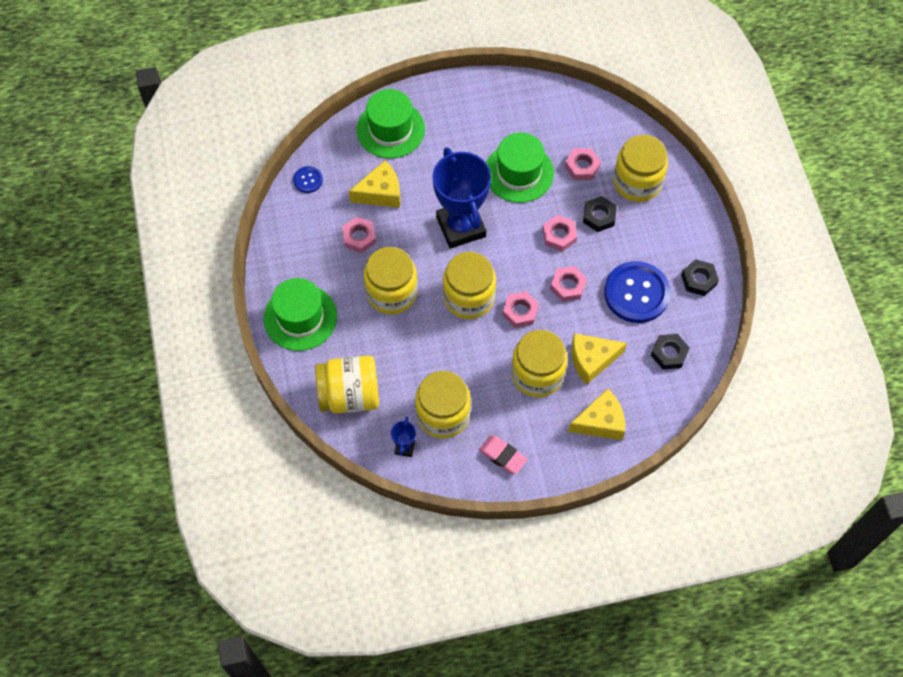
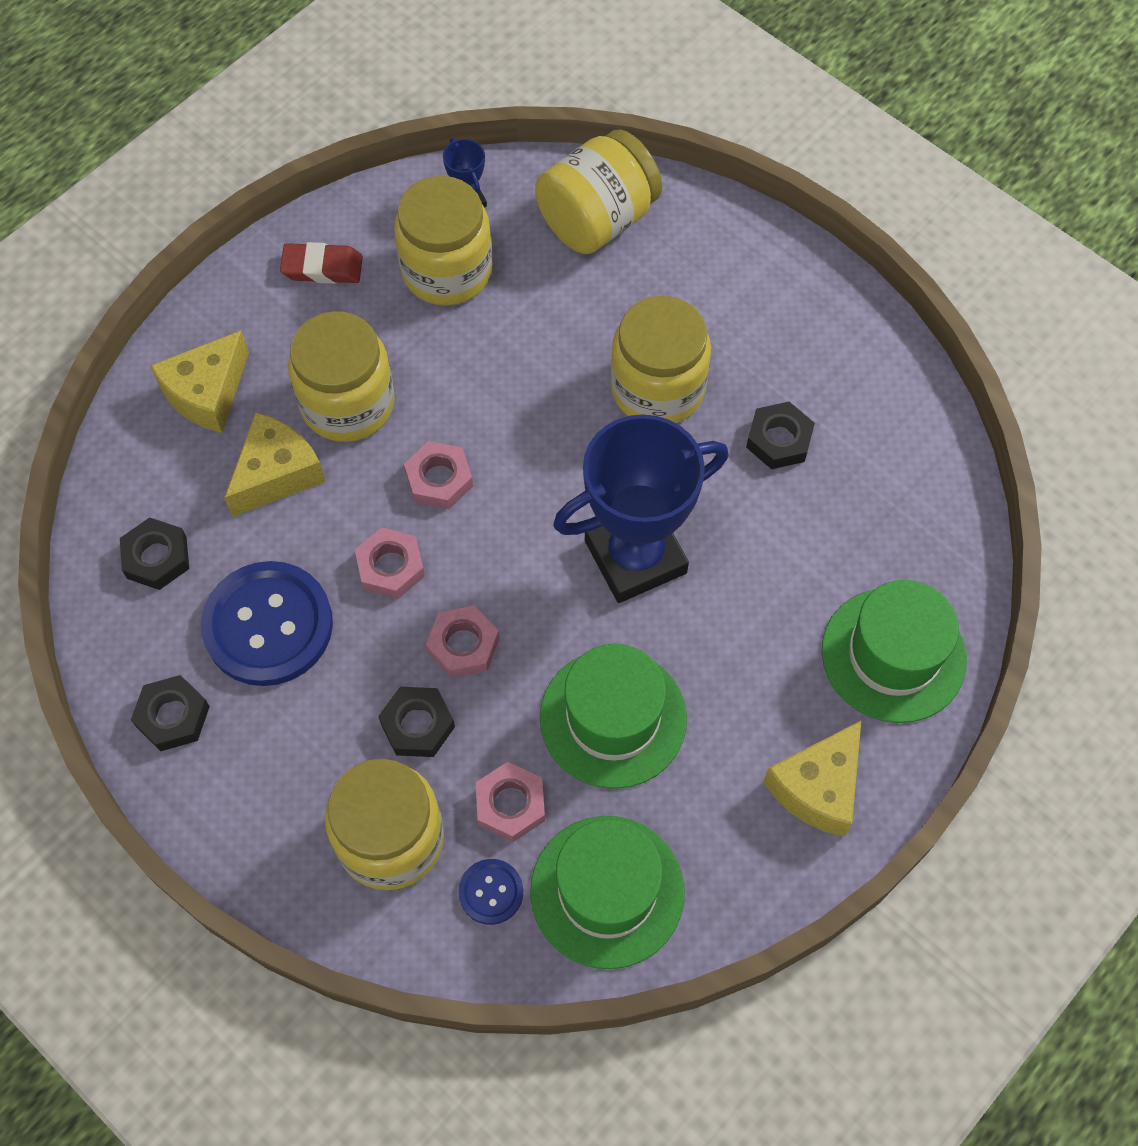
camera: 145 degrees right, 0 degrees up
(300, 317) = (757, 275): green hat -> green hat (607, 891)
(308, 180) = (940, 479): blue button -> blue button (491, 892)
(359, 237) = (779, 440): pink nut -> black nut
(380, 193) = (810, 532): yellow cheese -> yellow cheese (818, 787)
(461, 227) = (635, 557): blue trophy -> blue trophy turned 60 degrees counterclockwise
(469, 297) = (535, 452): yellow jar -> none
(503, 456) = (322, 268): pink eraser -> red eraser

